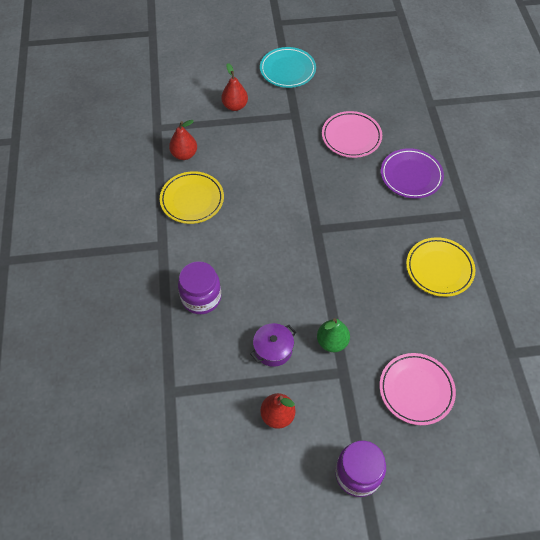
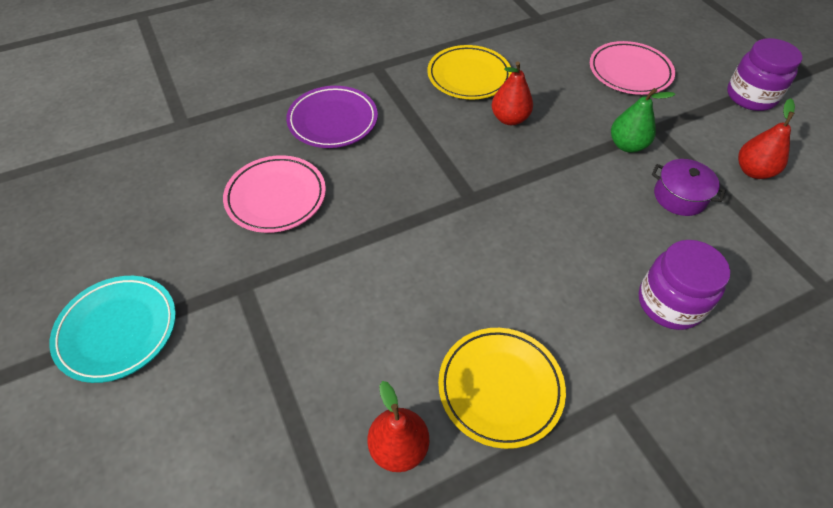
camera: 110 degrees left, 5 degrees down
(235, 106) = (238, 396): red pear -> red pear (509, 119)

